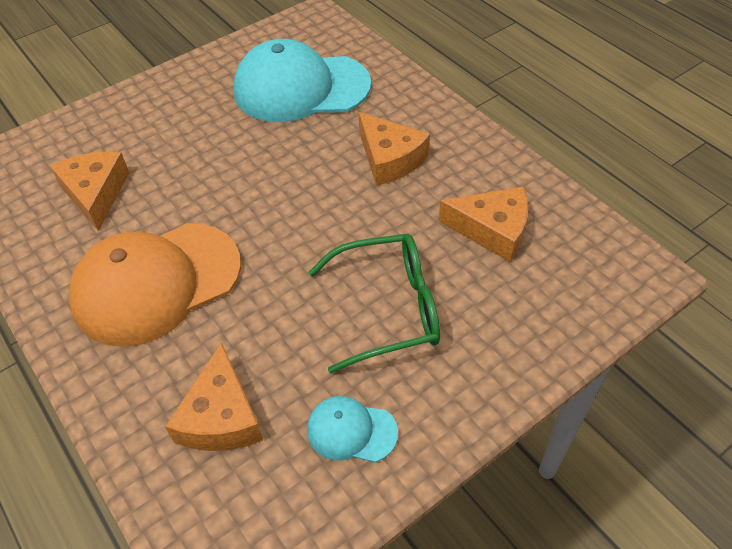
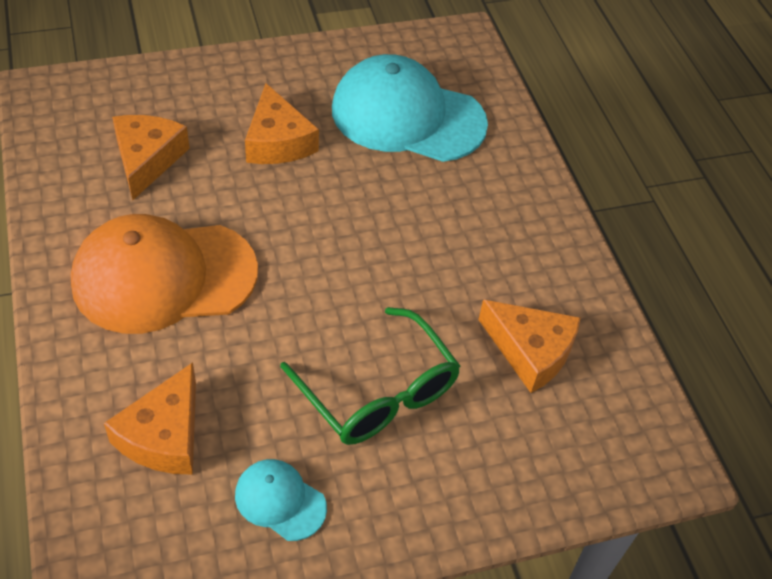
camera: 15 degrees right, 0 degrees up
(389, 159) = (462, 231): orange cheese -> orange cheese (277, 141)
(389, 308) = (379, 393): green glasses -> green glasses turned 45 degrees clockwise

